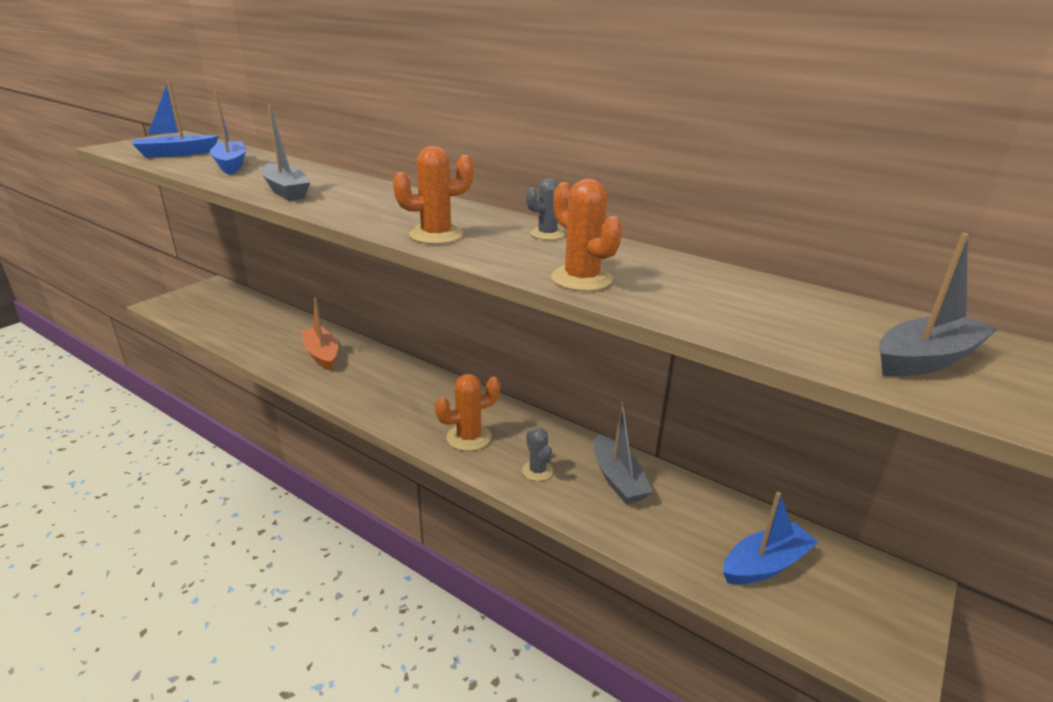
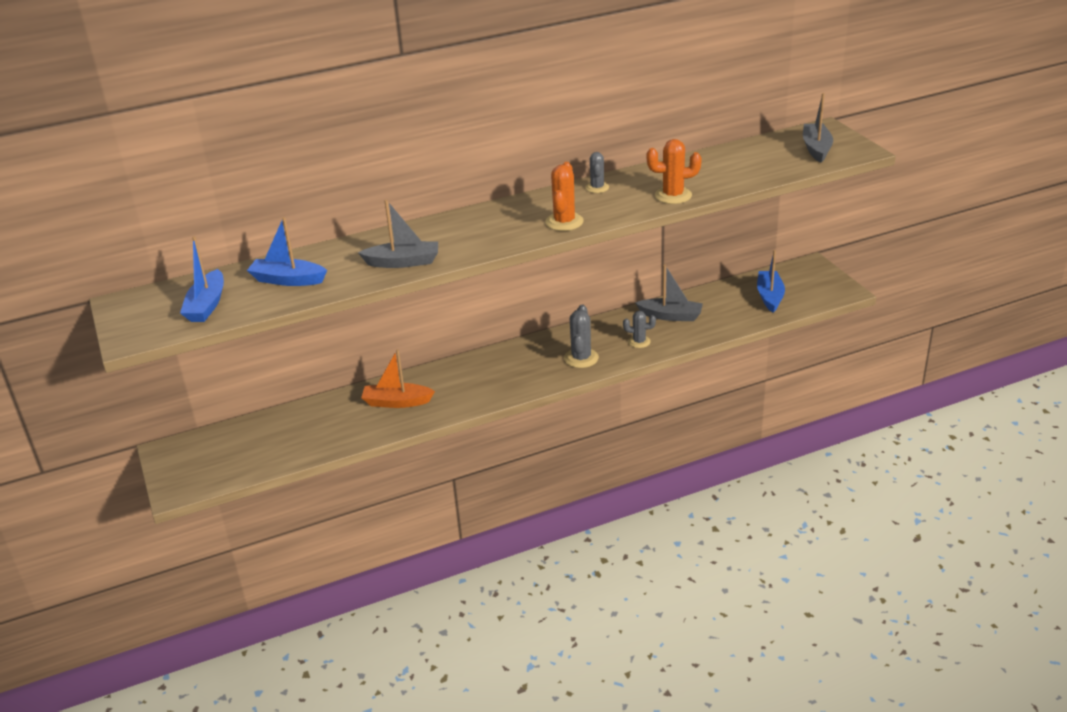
camera: 55 degrees left, 5 degrees up
(469, 437) = (581, 358): orange cactus -> grey cactus

